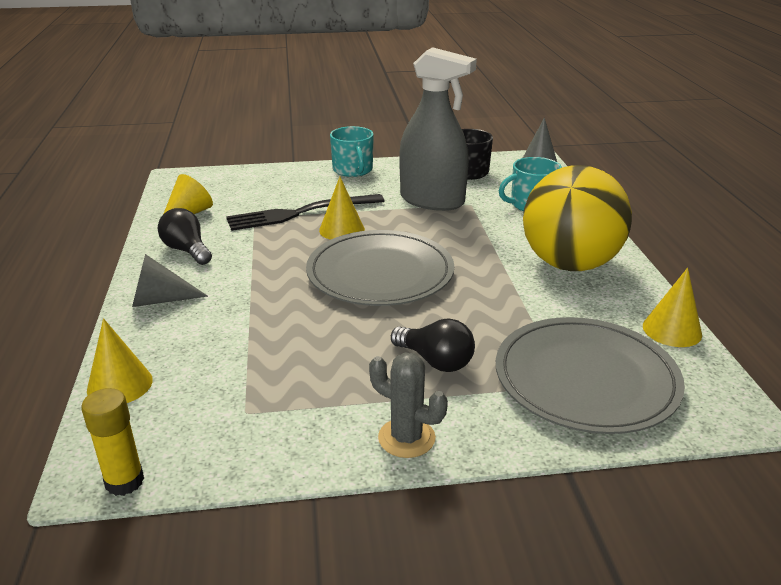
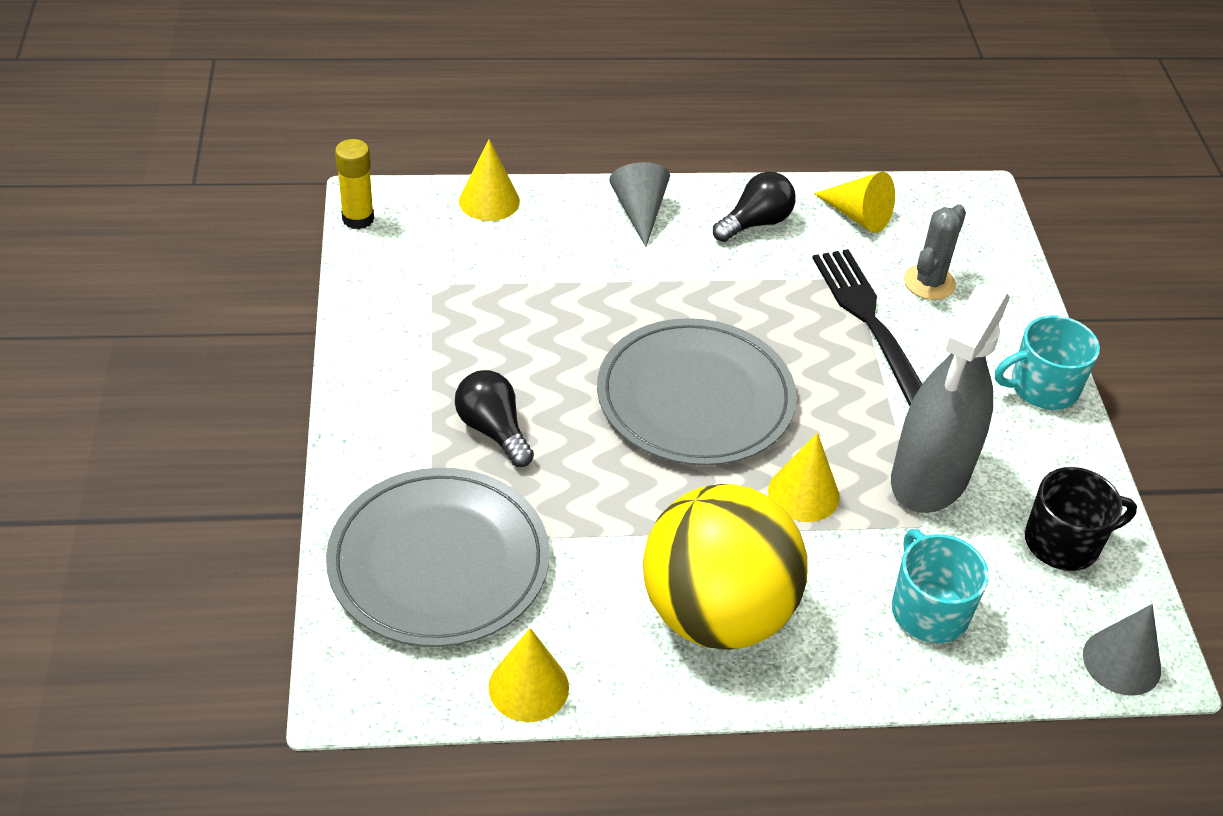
camera: 90 degrees right, 15 degrees up
(342, 230) = (819, 365): yellow cone -> yellow cone (803, 493)
(406, 438) = (371, 394): grey cactus -> grey cactus (929, 282)
(435, 361) = (493, 430): black light bulb -> black light bulb turned 105 degrees clockwise

